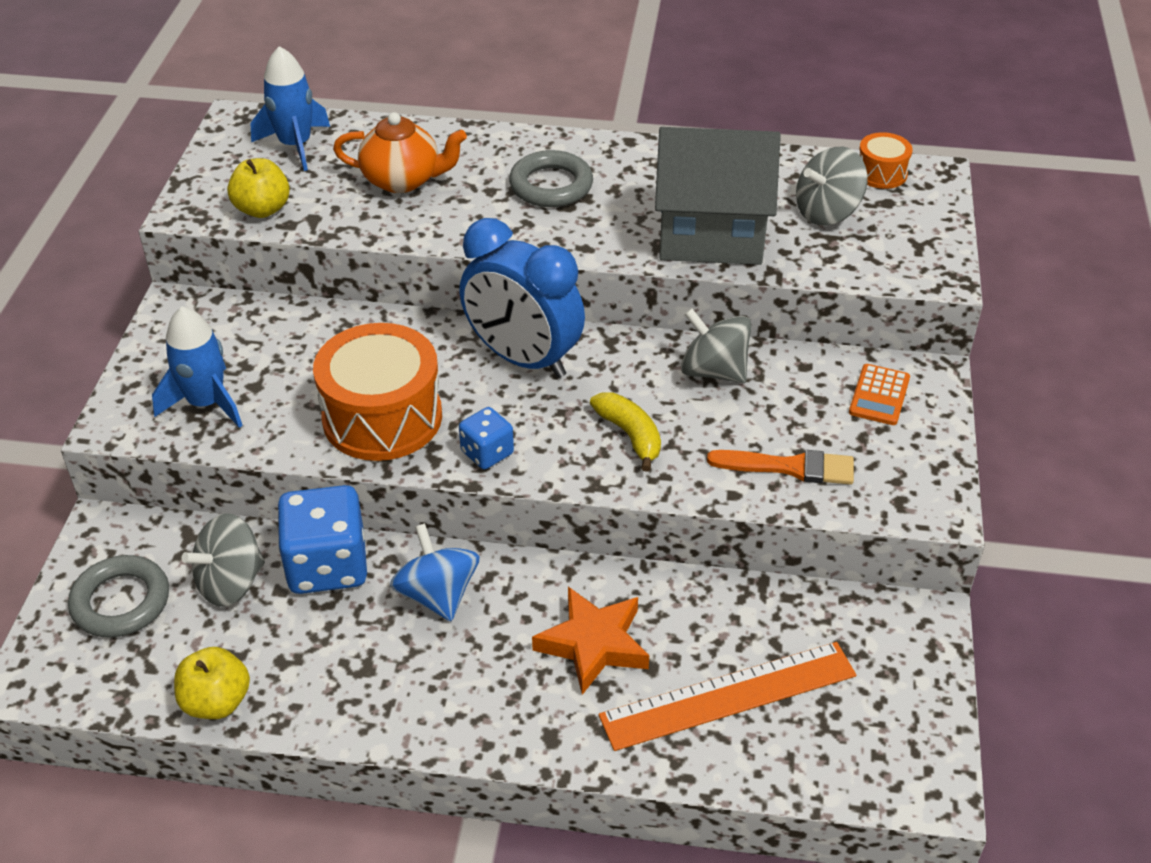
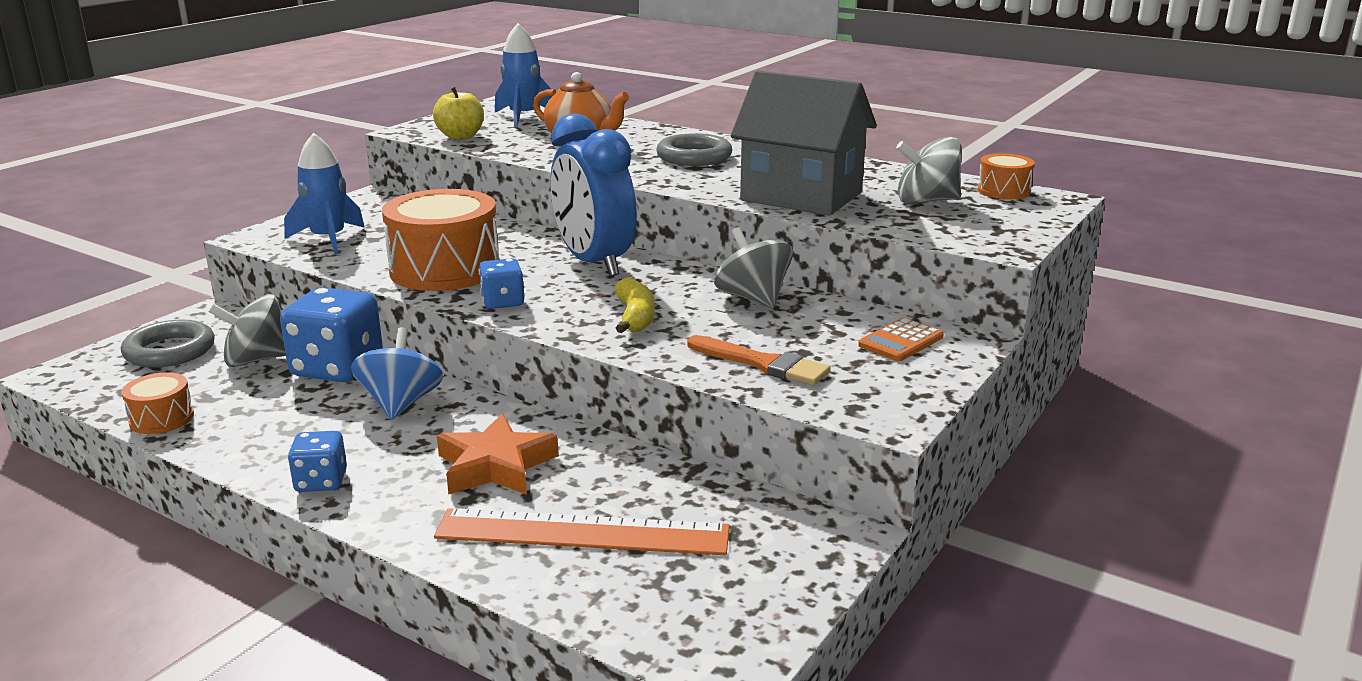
camera: 25 degrees right, 20 degrees down
(216, 702) = (161, 419): yellow apple -> orange drum
(455, 723) = (321, 481): none -> blue dice

